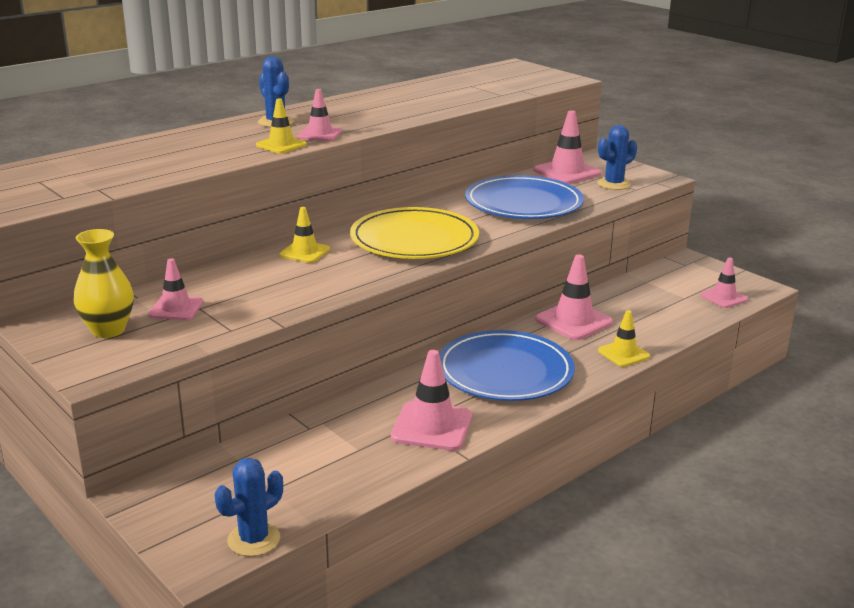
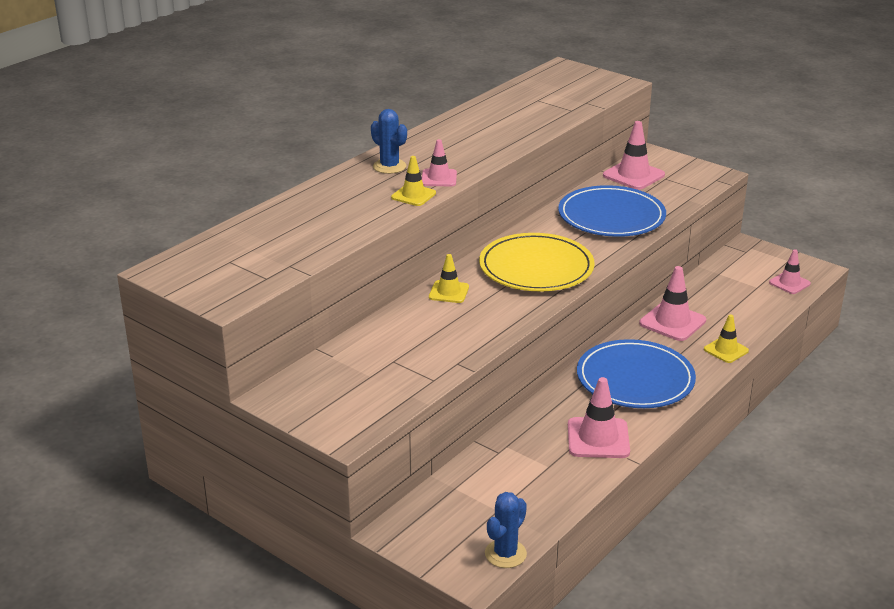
camera: 10 degrees left, 5 degrees up
(108, 330) = (330, 392): yellow vase -> none
(176, 308) = (374, 364): pink traffic cone -> none
(614, 184) = (680, 186): blue cactus -> none

